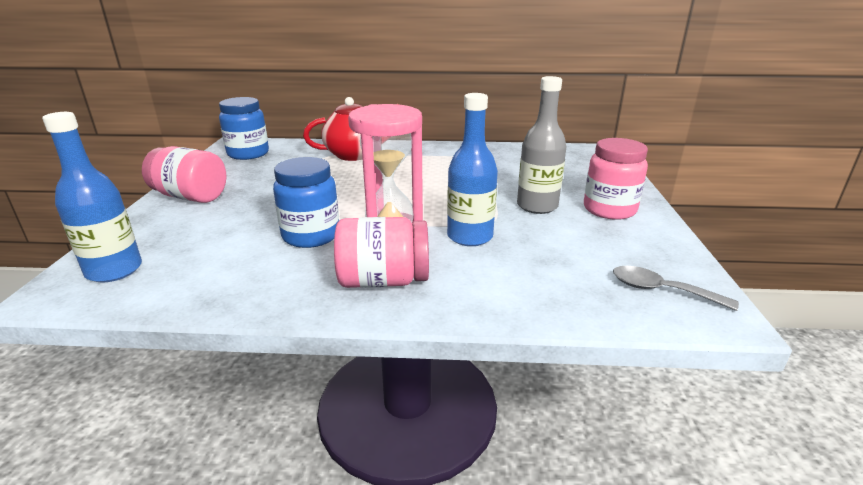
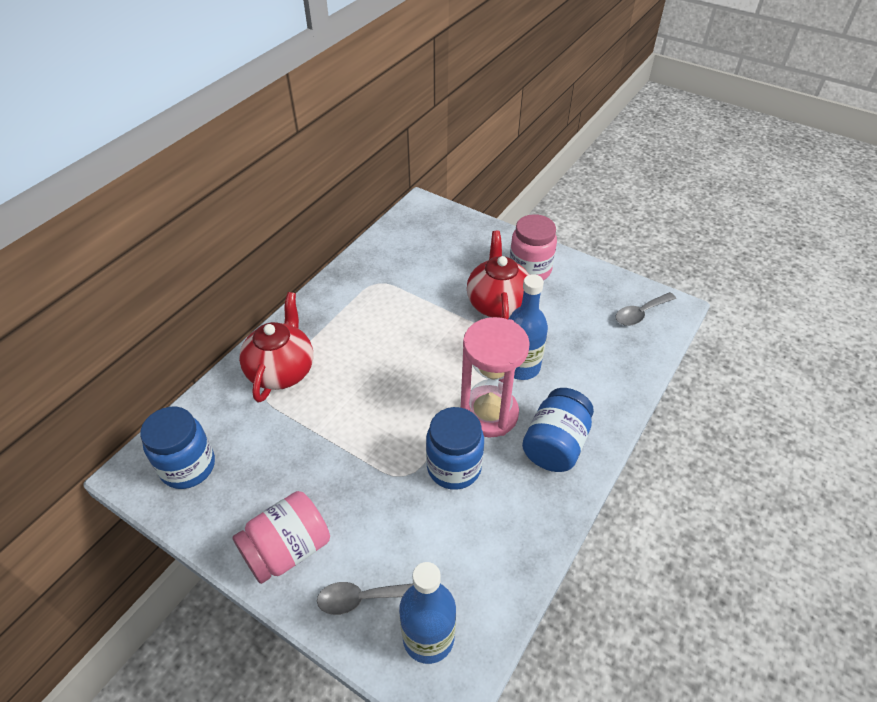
camera: 60 degrees left, 20 degrees up
(151, 233) = (362, 598): none -> grey spoon
(383, 280) = (555, 444): pink jar -> blue jar
(537, 206) = (497, 303): grey bottle -> red teapot

